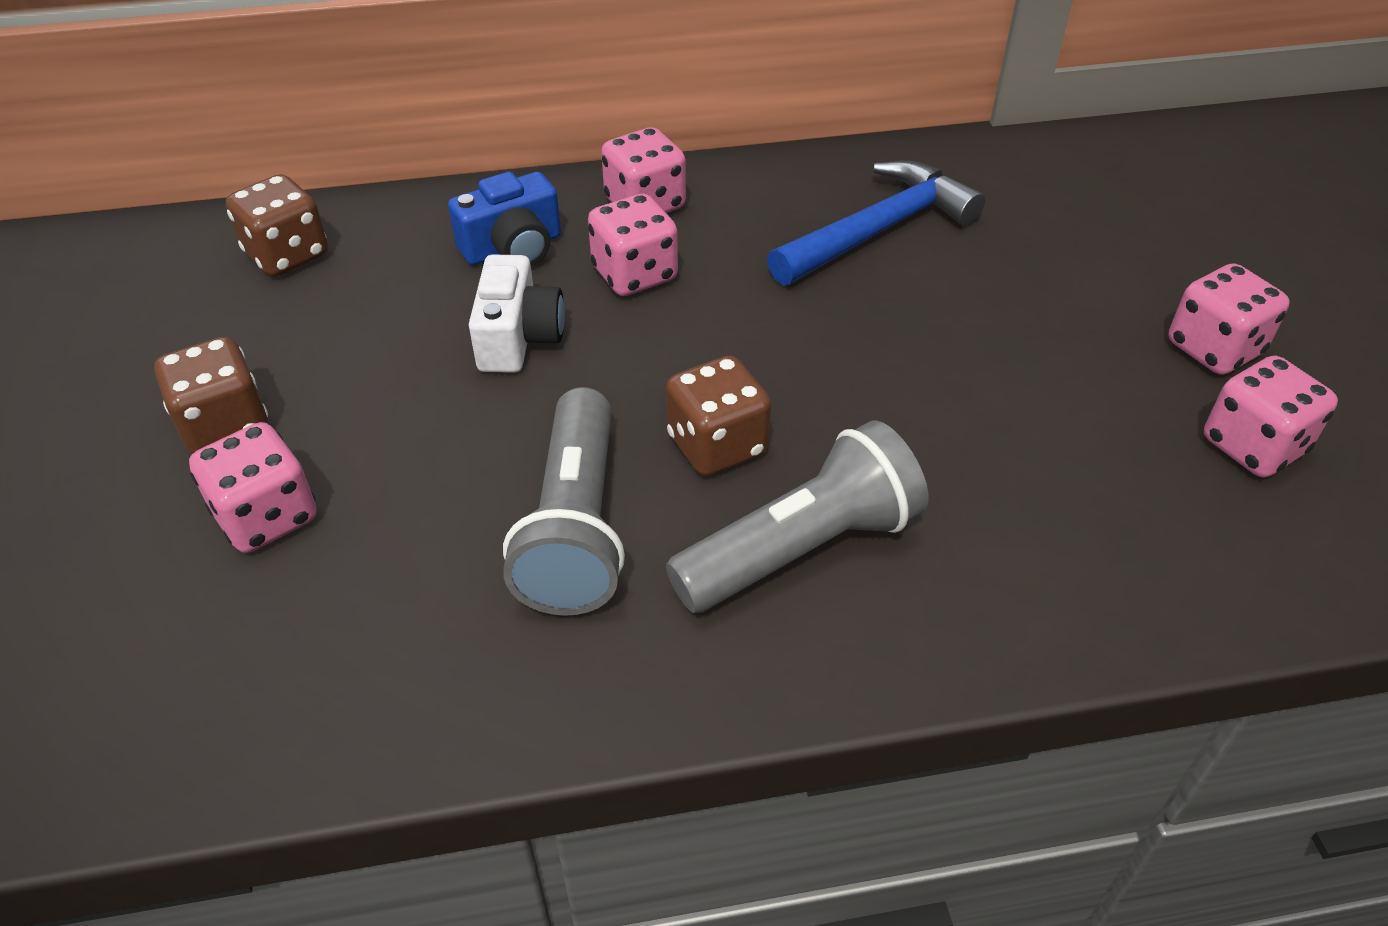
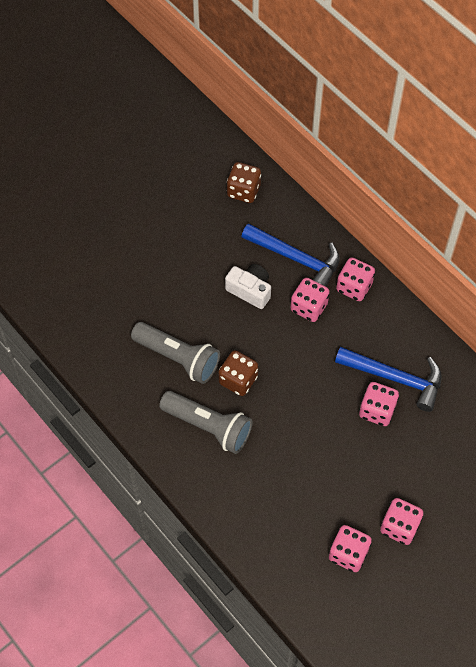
camera: 60 degrees right, 15 degrees up
(225, 425) = (157, 234): brown dice -> none
(267, 516) = (130, 273): pink dice -> pink dice (377, 410)
(513, 248) = (296, 259): blue camera -> blue hammer
(518, 338) = (250, 290): white camera -> white camera turned 120 degrees counterclockwise
(575, 527) = (178, 358): grey flashlight -> grey flashlight turned 120 degrees counterclockwise

